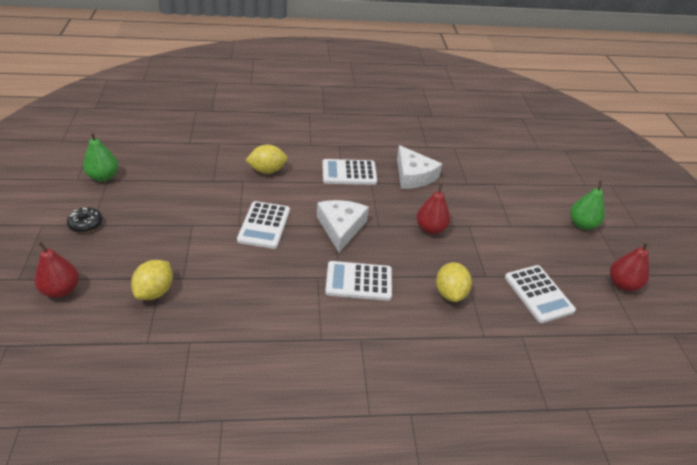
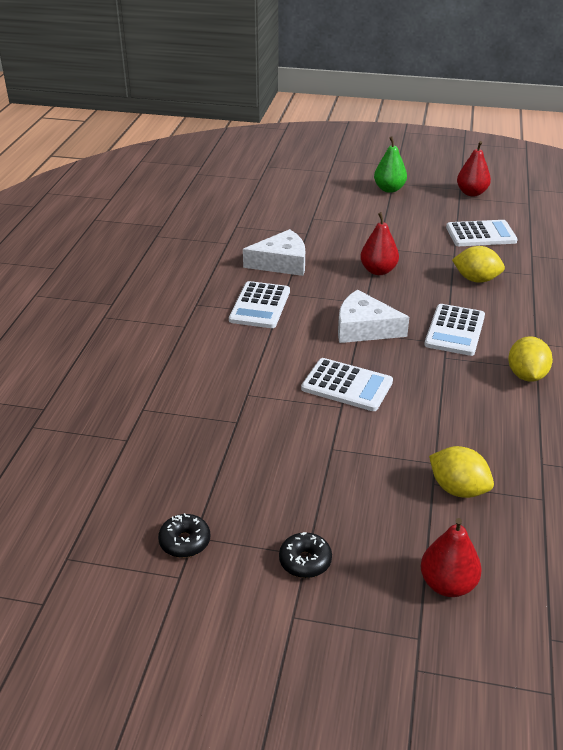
camera: 70 degrees left, 5 degrees down
(103, 177) = (185, 542): green pear -> black donut
(267, 170) = (231, 370): yellow lemon -> yellow lemon (526, 375)

